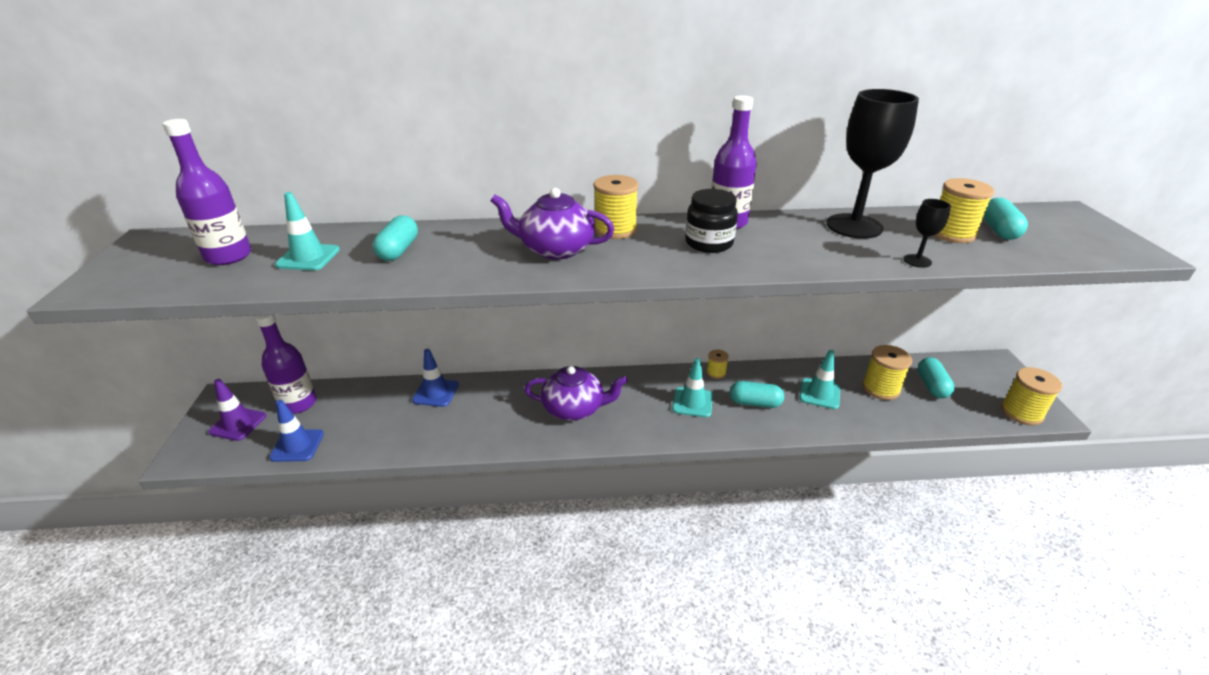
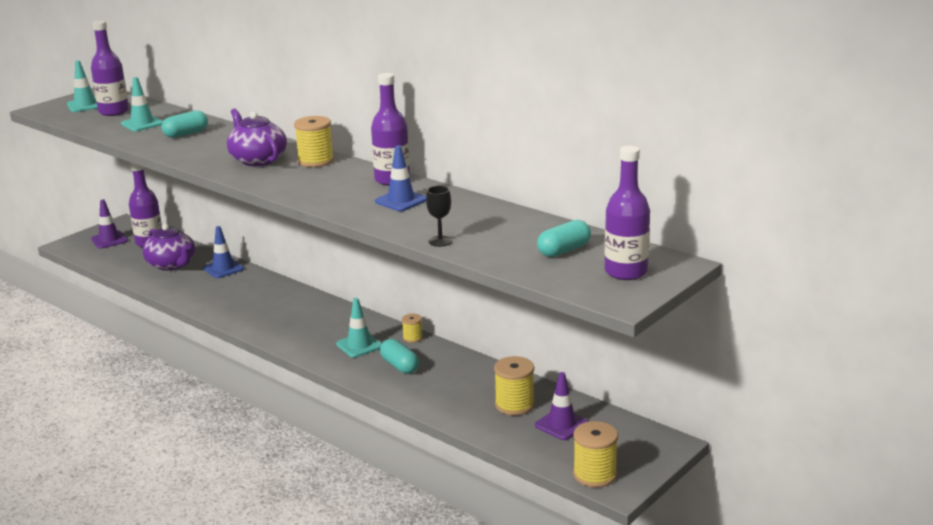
camera: 45 degrees right, 10 degrees down
(297, 446) = (118, 263): blue traffic cone -> blue traffic cone (401, 201)
(574, 408) = (282, 313): purple teapot -> purple teapot (172, 264)
(709, 243) = (346, 186): black jar -> none
(819, 394) = (458, 384): turquoise traffic cone -> turquoise traffic cone (85, 105)
(854, 226) = (467, 211): black goblet -> none
(932, 386) = (561, 424): turquoise capsule -> purple traffic cone
(951, 233) = (520, 239): yellow spool -> none
(1072, 230) = (626, 272): none -> purple bottle

